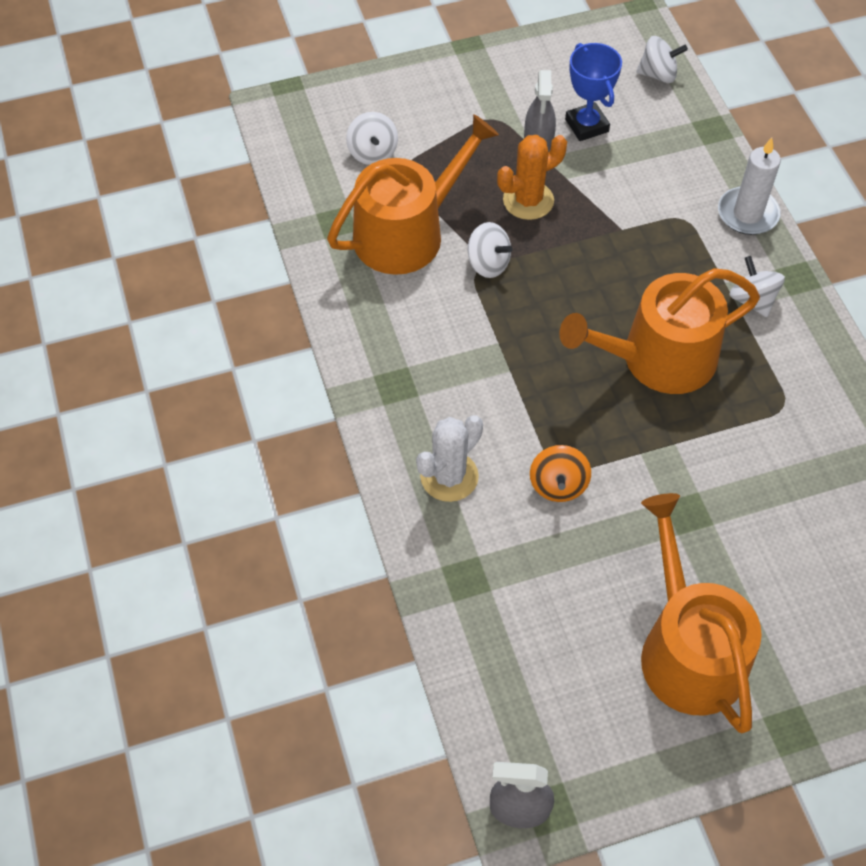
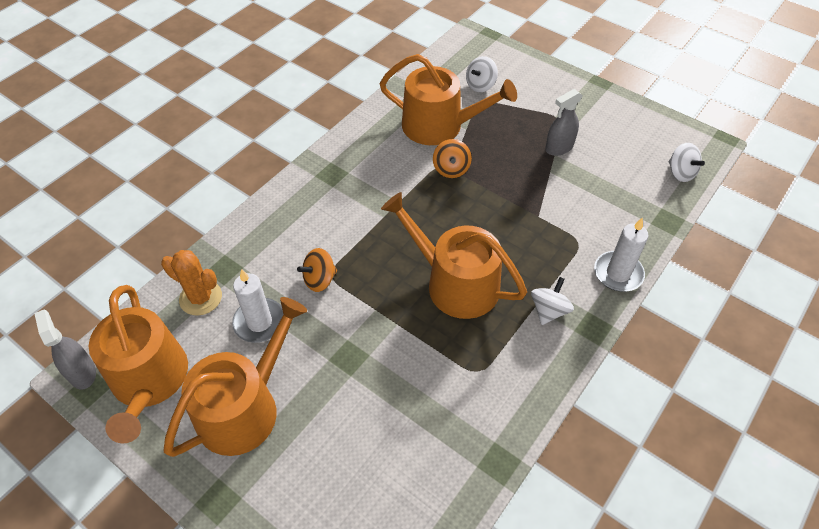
camera: 55 degrees right, 5 degrees down
(449, 476) = (287, 227): white cactus -> none
(488, 263) = (451, 169): white spinning top -> orange spinning top
(528, 200) = (514, 163): orange cactus -> orange cactus (201, 298)
(577, 578) = (259, 322): none -> white candle
(584, 736) = (149, 381): none -> orange watering can
(586, 125) = (600, 160): blue trophy -> none

